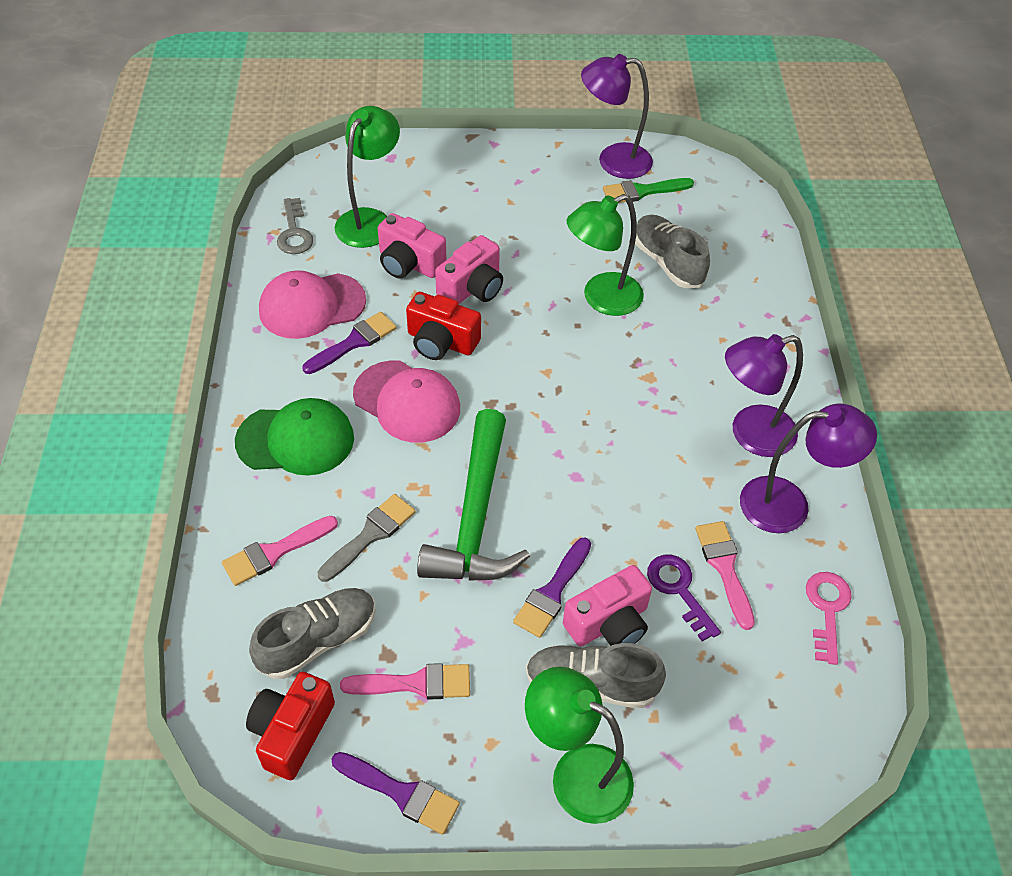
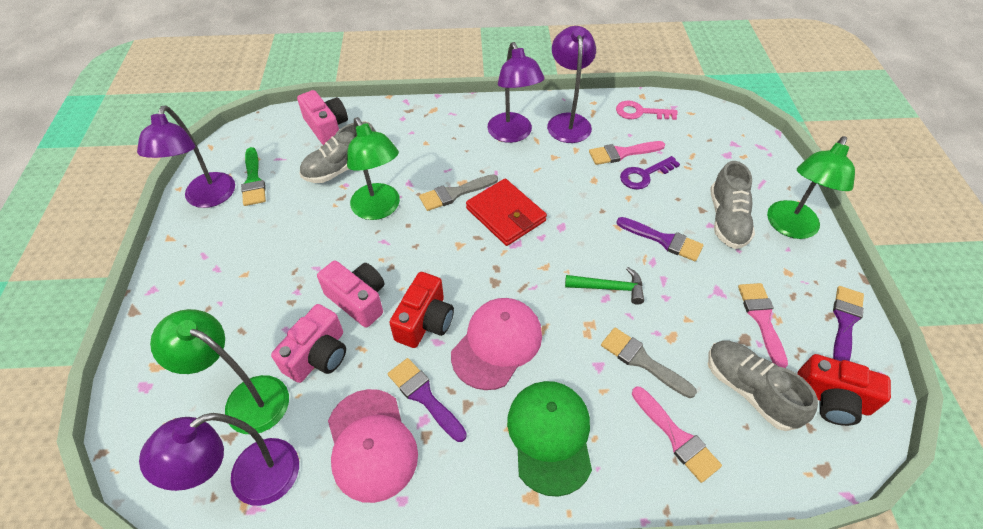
camera: 90 degrees left, 0 degrees up
(294, 232) = (250, 480): grey key -> purple lamp
(475, 516) = (609, 288): green hammer -> green hammer, size x0.49
(595, 418) = (505, 215): none -> red wallet
(609, 623) = (679, 210): pink camera -> pink camera (327, 127)
(630, 368) = (455, 193): none -> grey brush

